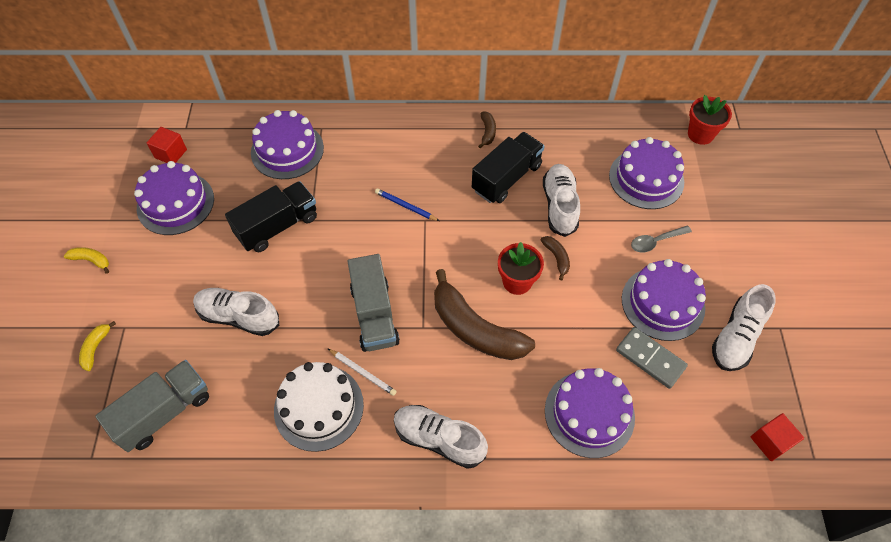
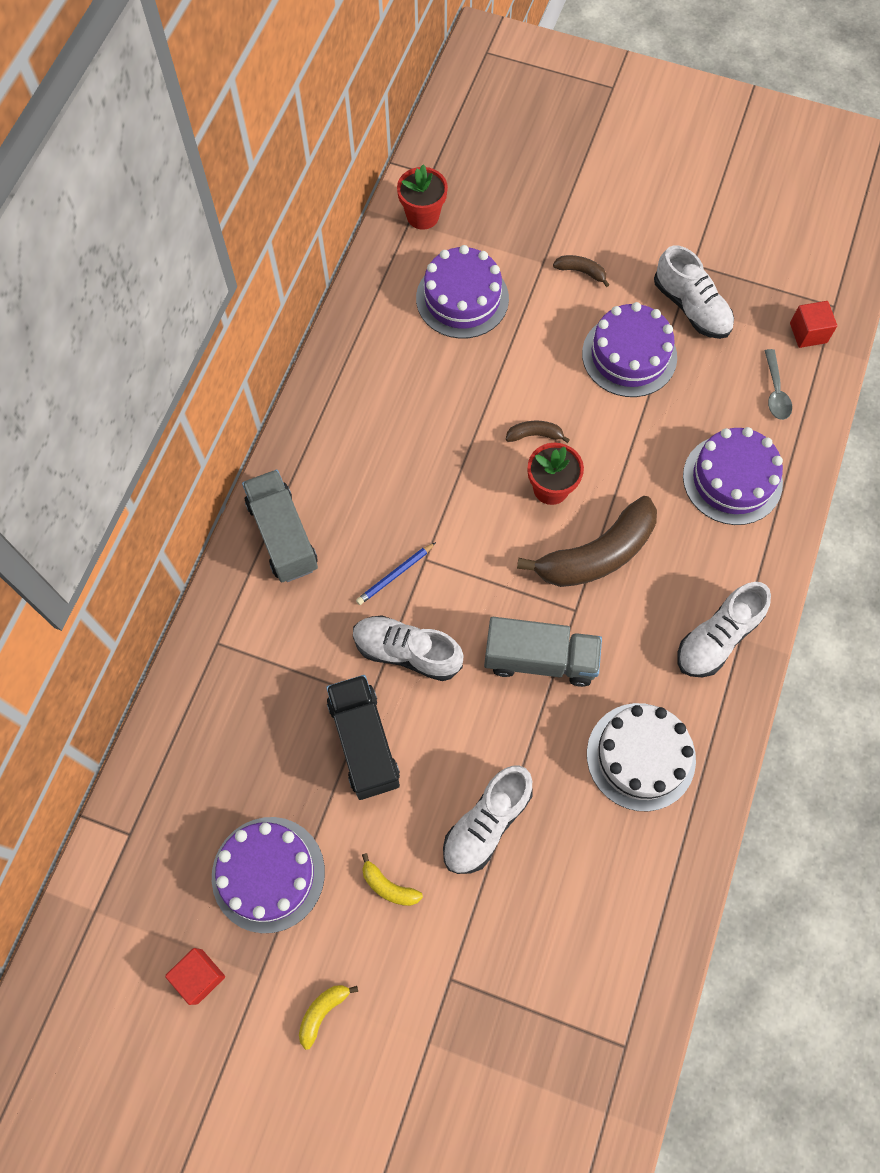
camera: 70 degrees left, 10 degrees up
(96, 348) = (469, 1022): yellow banana -> yellow banana (388, 886)
(164, 412) = (591, 943): grey truck -> grey truck (282, 535)
(171, 153) = (171, 865): red cube -> red cube (199, 976)
(287, 150) = (237, 698): purple cake -> none
(362, 372) = (612, 695): white pencil -> none
(487, 132) = (318, 439): brown banana -> brown banana (581, 272)
(506, 178) = (399, 444): black truck -> none
(559, 206) = (464, 403): white shoe -> white shoe (407, 652)
(650, 358) = (689, 396): grey domino -> none
(655, 241) = (550, 327): grey spoon -> grey spoon (775, 392)

